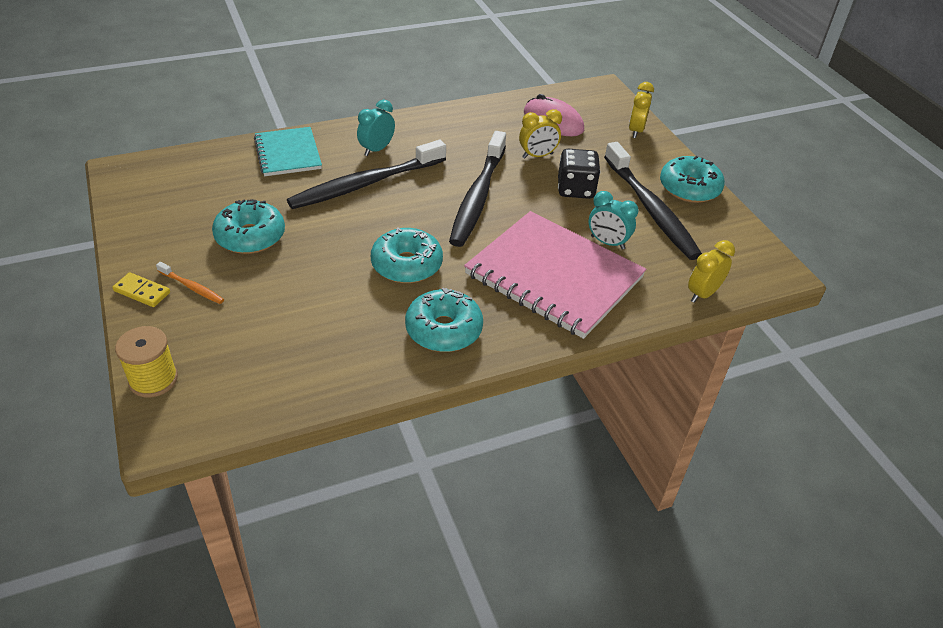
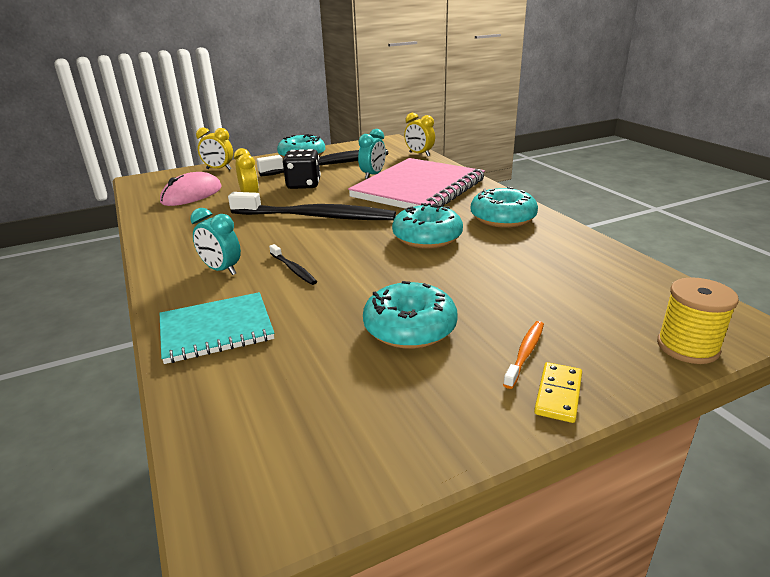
camera: 90 degrees left, 15 degrees down
(365, 184) = (293, 269): black toothbrush -> black toothbrush, size x0.42

